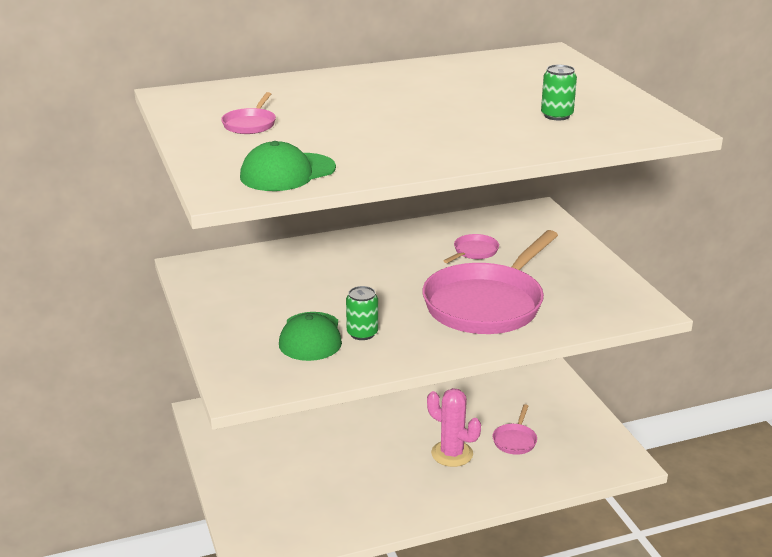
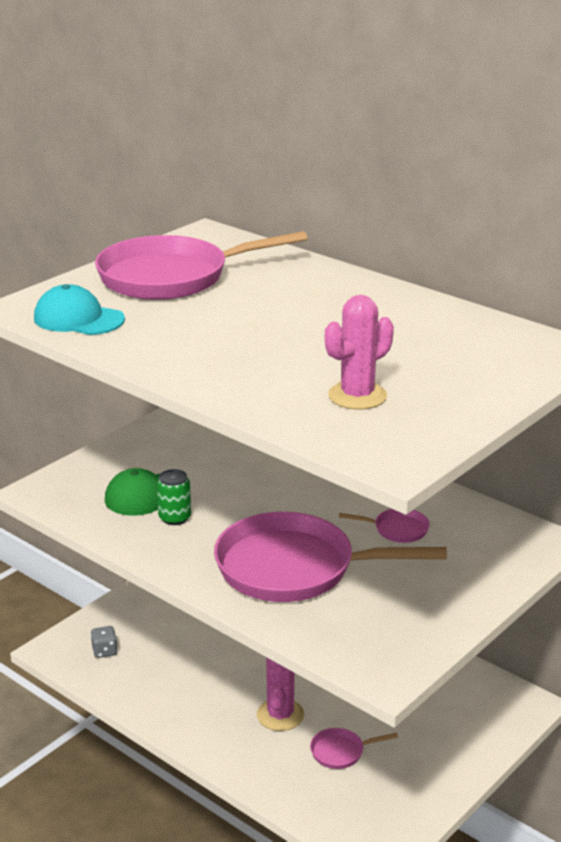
camera: 60 degrees right, 0 degrees up
(250, 124) = (171, 277): pink pan -> pink pan, size x2.42
(285, 521) = (104, 651): none -> grey dice
(287, 173) = (78, 319): green cap -> turquoise cap
(556, 115) = (357, 396): green can -> pink cactus

